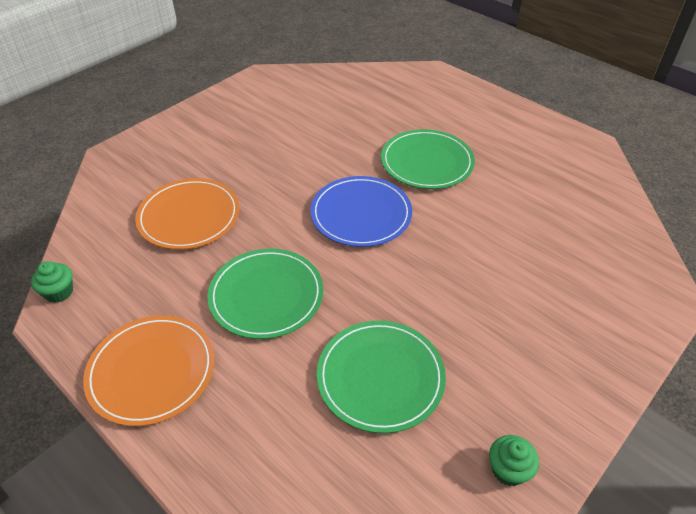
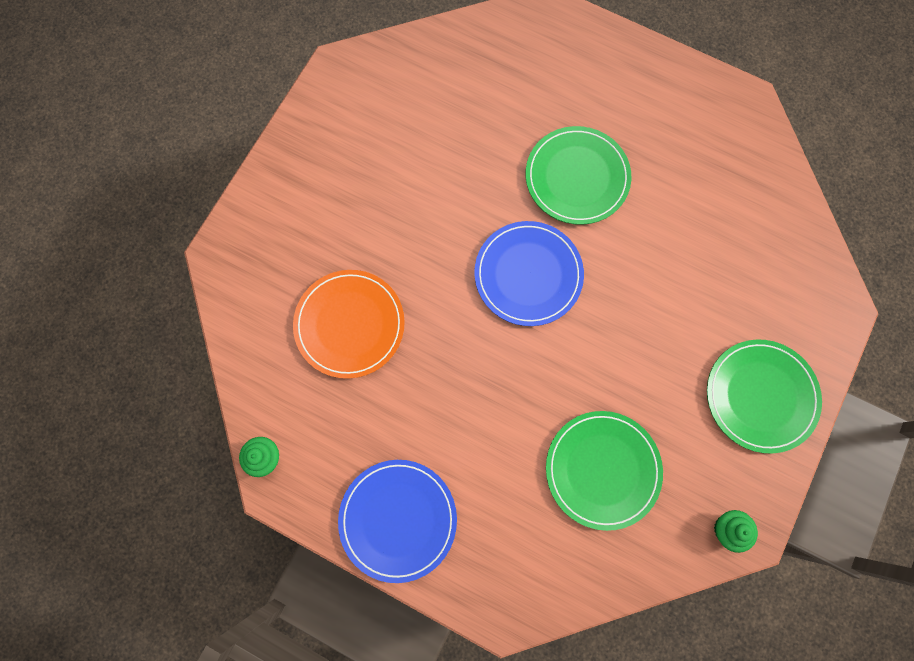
camera: 15 degrees left, 30 degrees up
(151, 371) = (398, 519): orange plate -> blue plate
(266, 295) = (469, 406): green plate -> green plate (760, 396)

